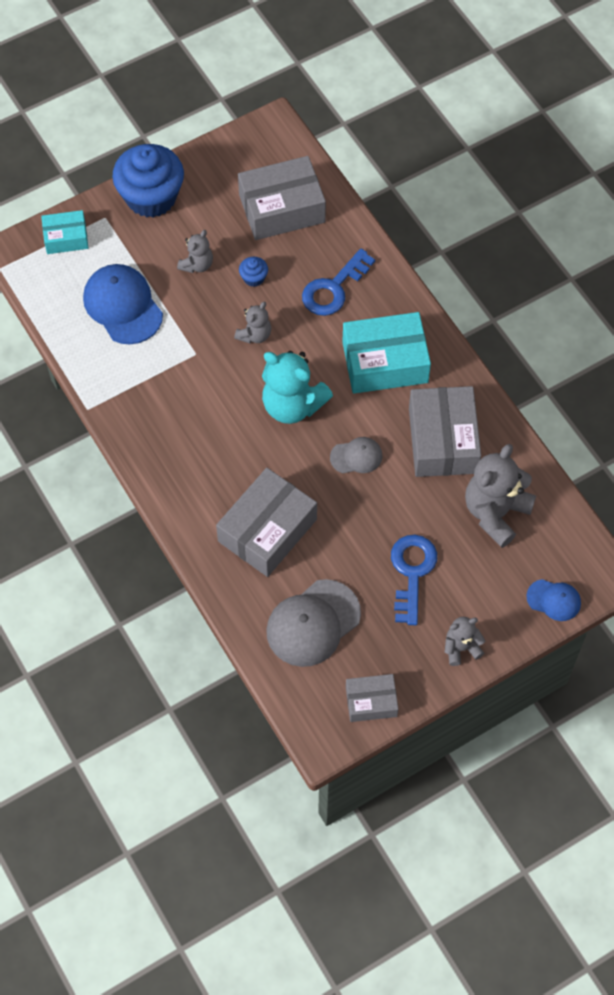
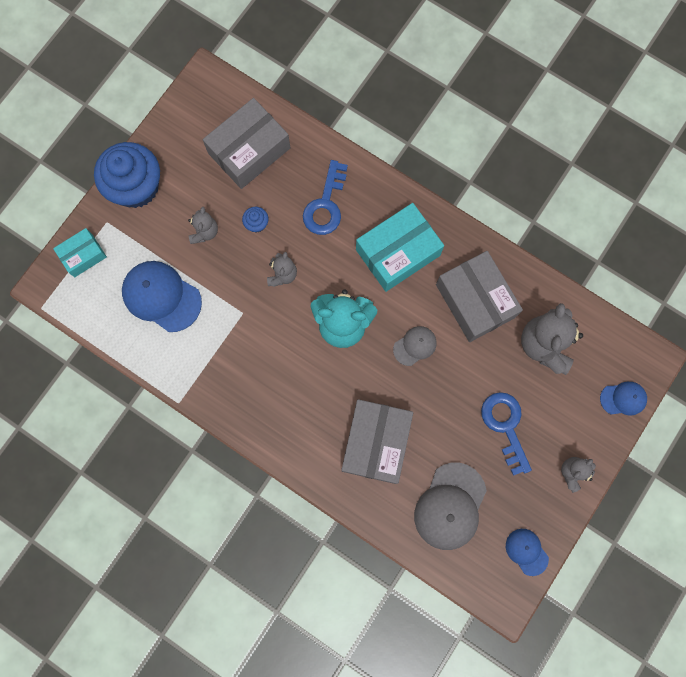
camera: 25 degrees left, 15 degrees up
(371, 702) = (526, 551): grey box -> blue cap

